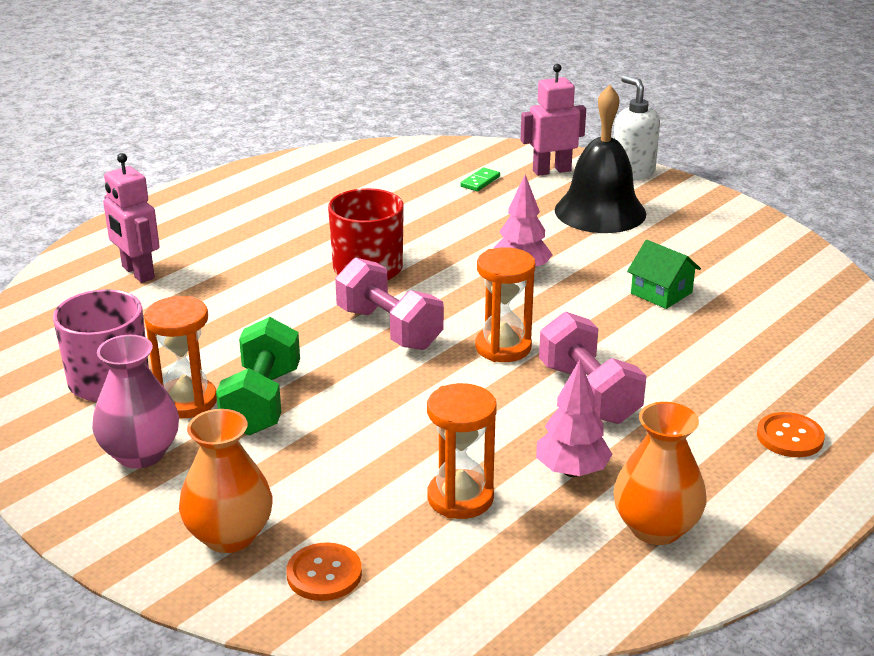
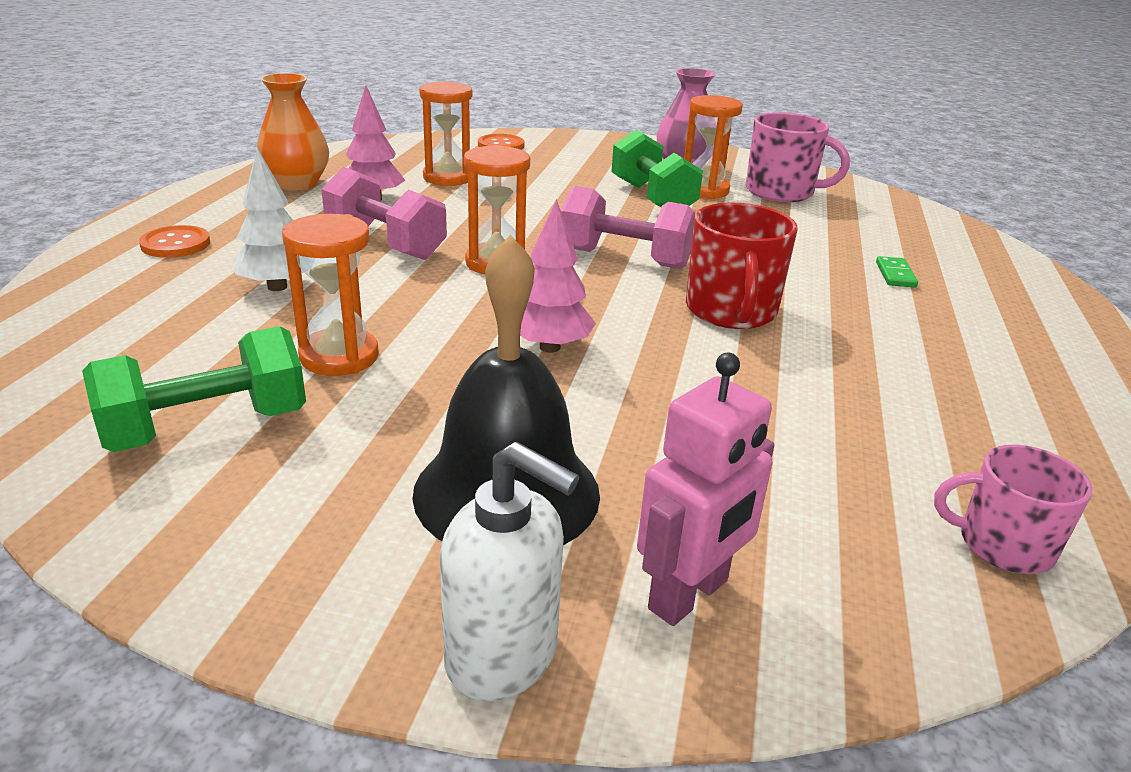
camera: 150 degrees right, 0 degrees up
(137, 273) = (931, 259): pink robot -> none
(229, 536) = (573, 149): orange vase -> none
(407, 155) = (1003, 545): none -> pink mug
(480, 181) = (785, 508): green domino -> green domino (895, 275)
(661, 293) = (339, 356): green house -> orange hourglass
(696, 361) = (277, 287): none -> white tree
(744, 268) = (207, 428): none -> green dumbbell

